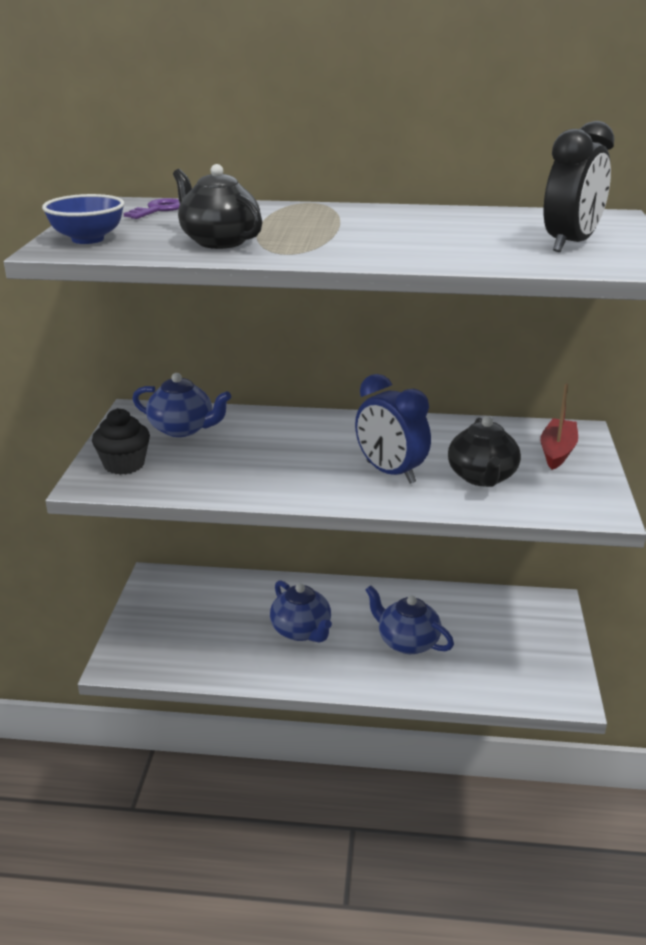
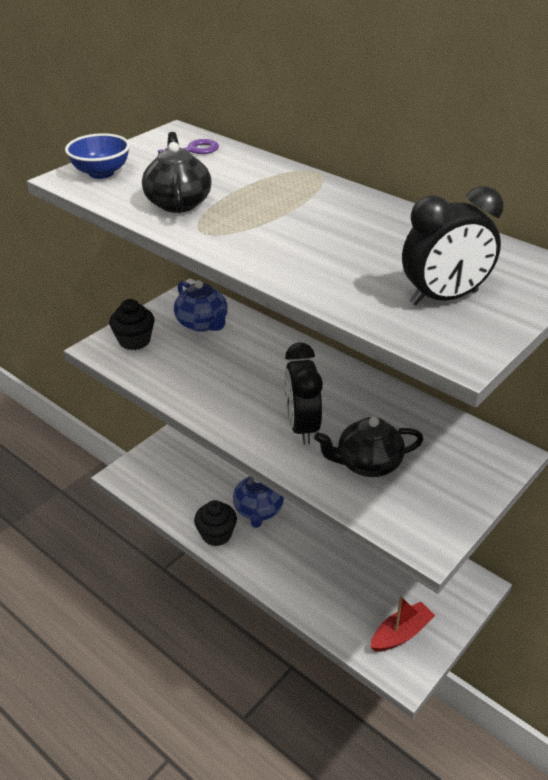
camera: 35 degrees right, 10 degrees up
(280, 671) = (216, 534): none -> black cupcake
(390, 472) = (302, 427): blue clock -> black clock
(407, 642) = (324, 558): blue teapot -> none
(482, 477) = (367, 464): black teapot -> black teapot turned 45 degrees clockwise
(557, 451) = (462, 466): red boat -> red boat (401, 633)

